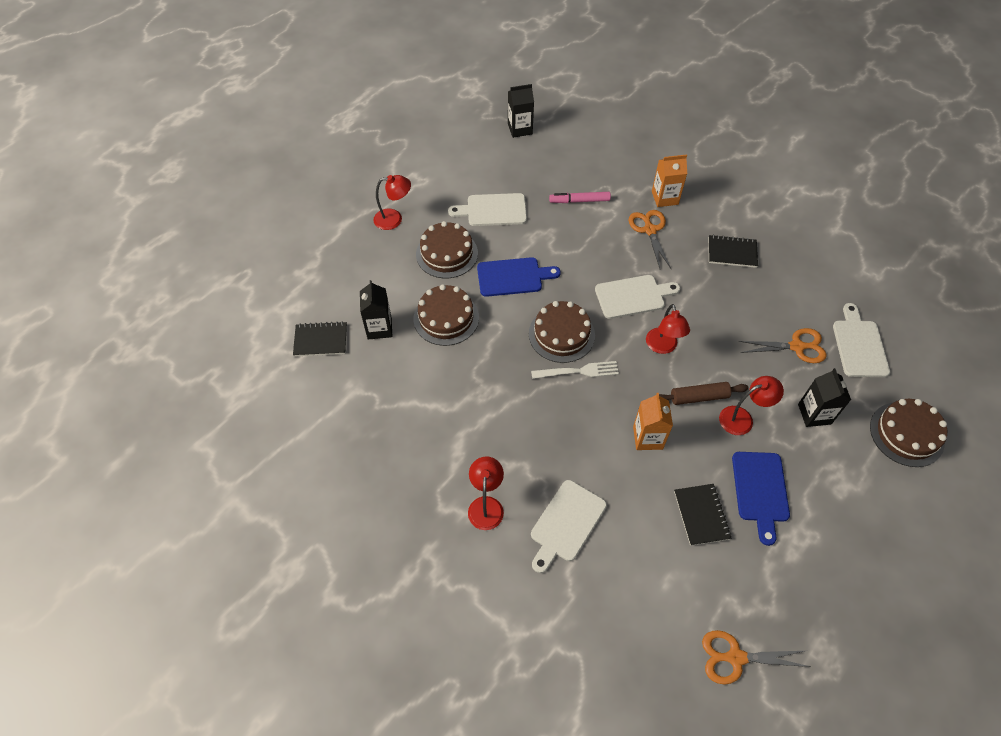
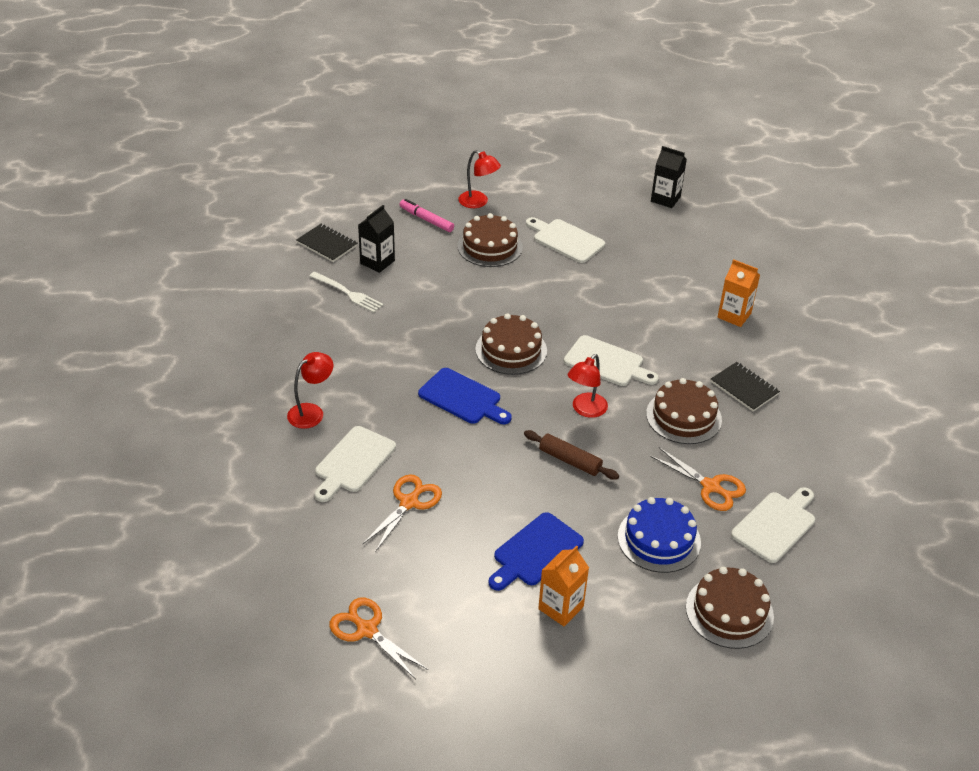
camera: 40 degrees right, 15 degrees down
(446, 318) = (434, 285): brown cake -> brown cake (683, 417)
(513, 277) = (522, 291): blue cutting board -> blue cutting board (463, 398)
(566, 524) = (353, 462): white cutting board -> white cutting board turned 45 degrees counterclockwise
(579, 201) = (650, 274): pink marker -> pink marker (426, 220)
(579, 371) = (492, 381): white fork -> white fork (348, 293)
(647, 437) = (489, 456): orange carton -> orange carton (561, 608)
(650, 230) = (687, 329): orange scissors -> orange scissors (409, 503)
(701, 515) = (464, 531): black notebook -> none
(742, 418) = (588, 498): red lamp -> none
(814, 414) = (659, 539): black carton -> blue cake

